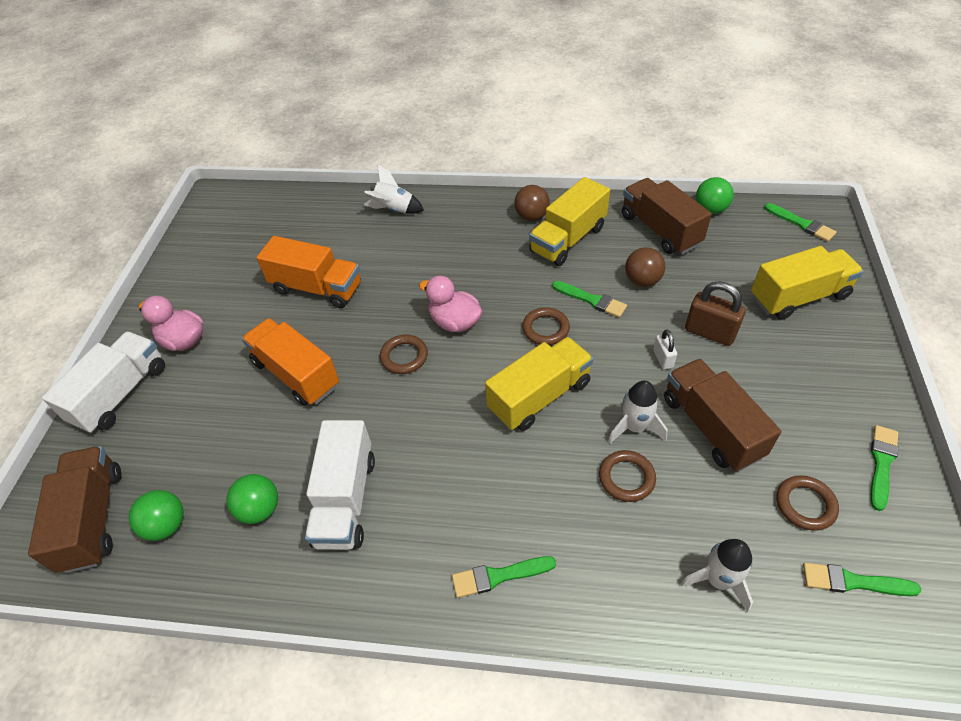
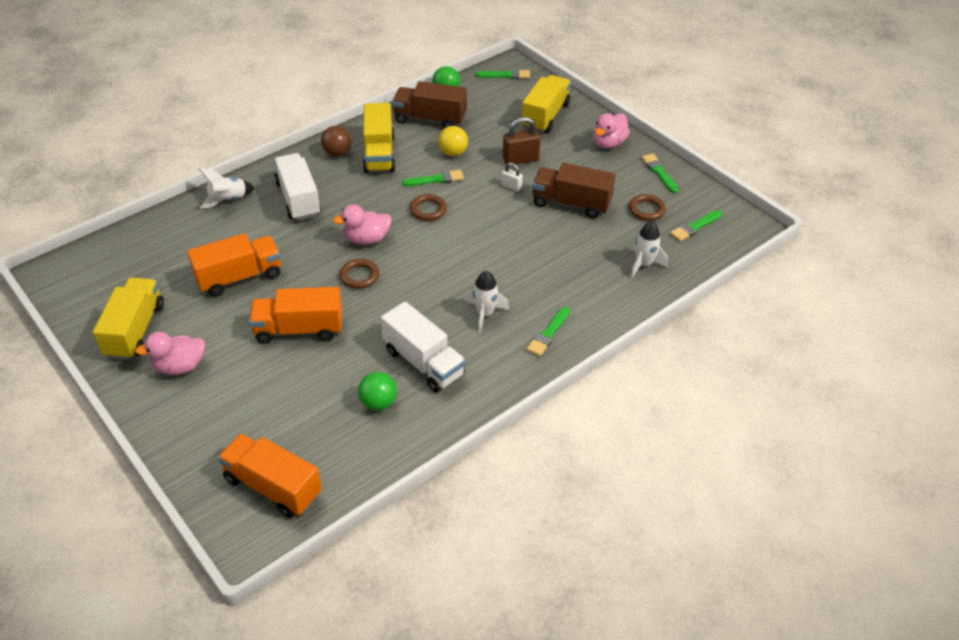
camera: 50 degrees left, 5 degrees down
(93, 519) = (273, 486): brown truck -> orange truck
(121, 394) = (180, 423): white truck -> white truck (298, 199)
(167, 525) = (330, 452): green ball -> none
(539, 396) = (468, 245): yellow truck -> yellow truck (135, 330)
(626, 478) = (557, 252): brown ring -> none
(635, 427) = (535, 227): white rocket -> white rocket (485, 314)
(642, 280) = (453, 153): brown ball -> yellow ball
(847, 379) = (608, 143): none -> pink duck

